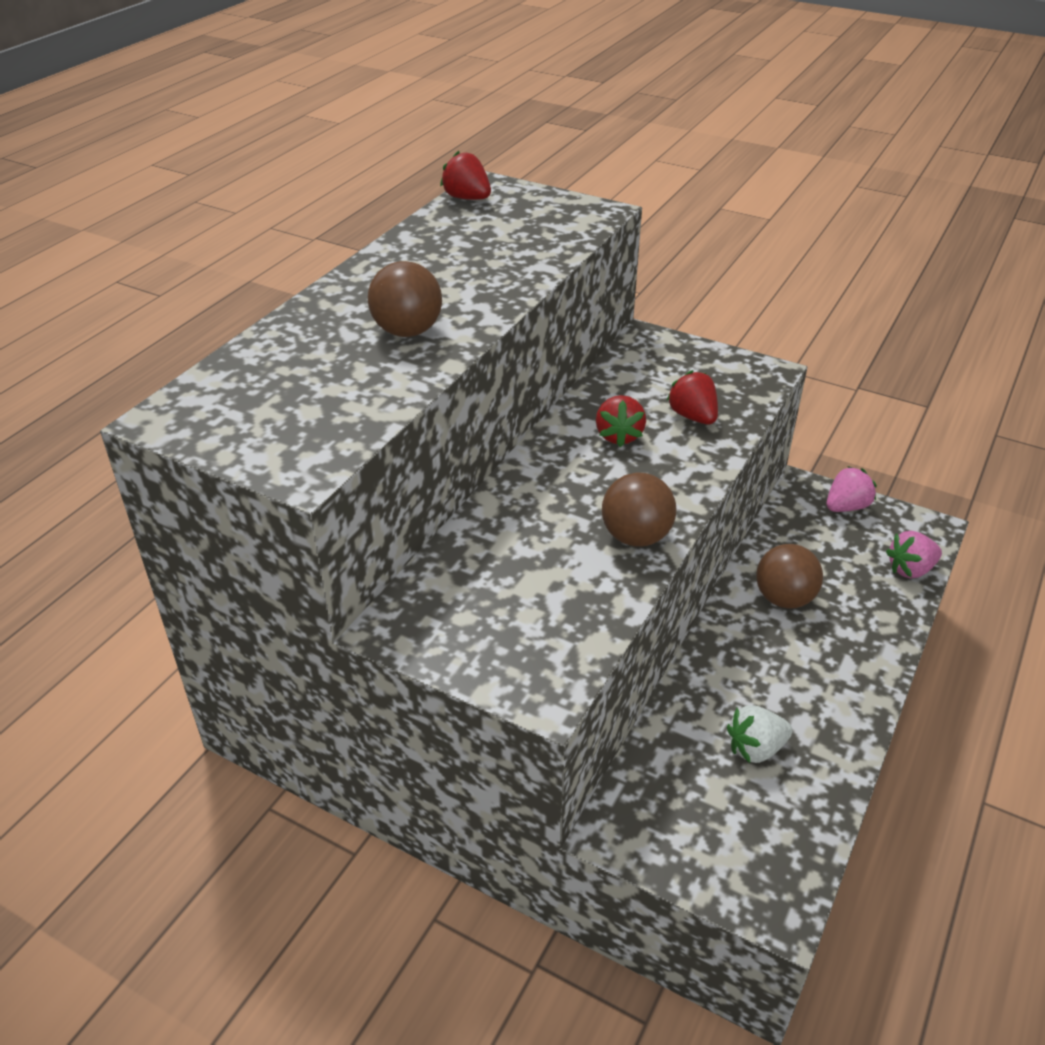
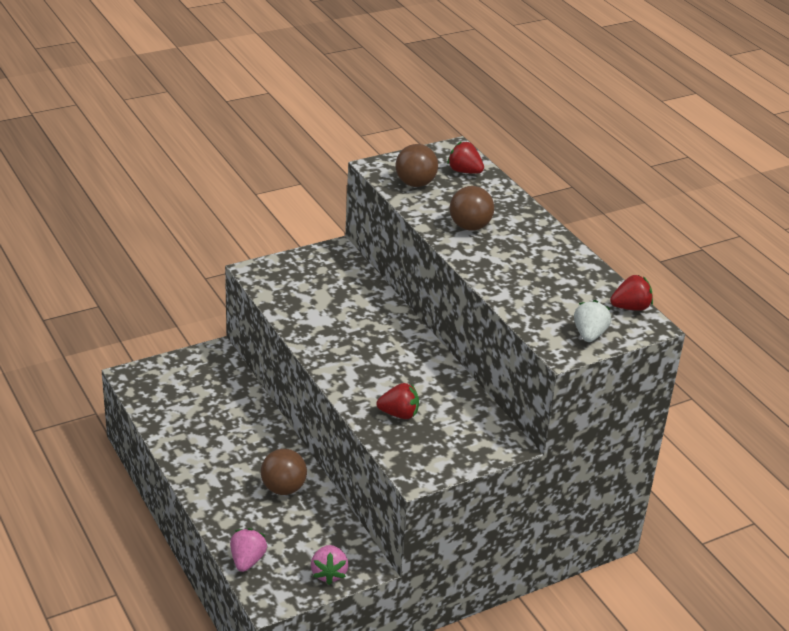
camera: 120 degrees right, 5 degrees down
(619, 436) = (408, 376): red strawberry -> red strawberry (464, 171)
(636, 537) = (319, 339): brown ball -> brown ball (415, 183)
(755, 748) = (206, 415): white strawberry -> white strawberry (589, 335)

